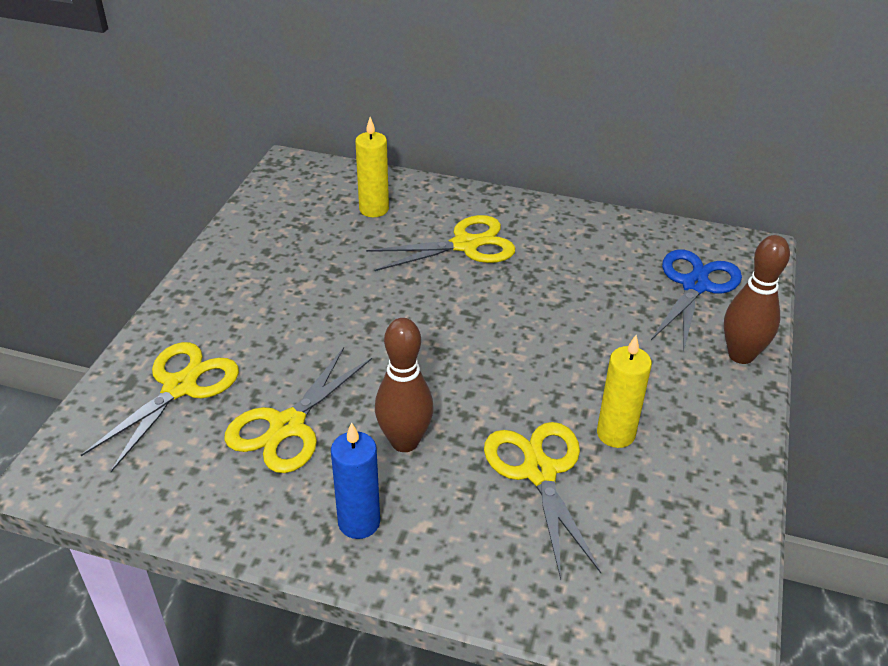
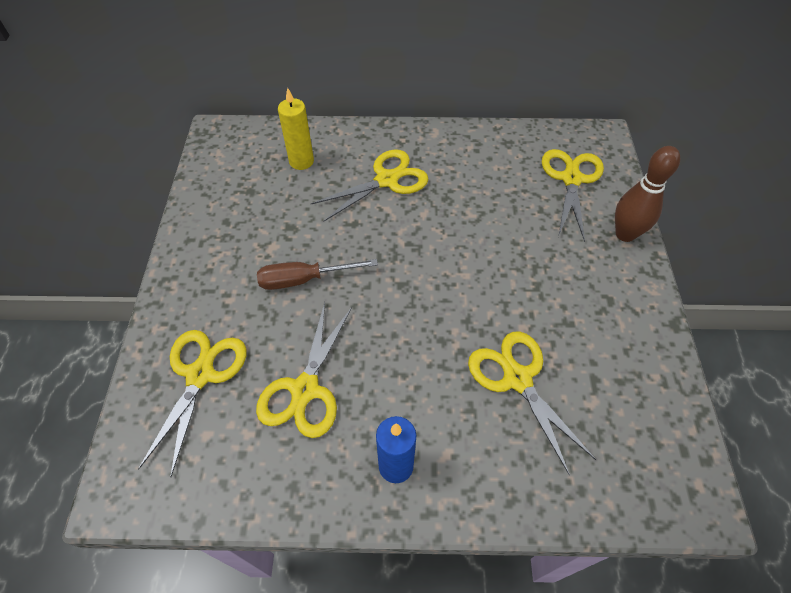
camera: 15 degrees left, 15 degrees up
(329, 322) = (304, 279): none -> brown screwdriver
(404, 441) = (404, 379): brown bowling pin -> none
(615, 434) = (561, 328): yellow candle -> none
(695, 285) = (571, 179): blue scissors -> yellow scissors

